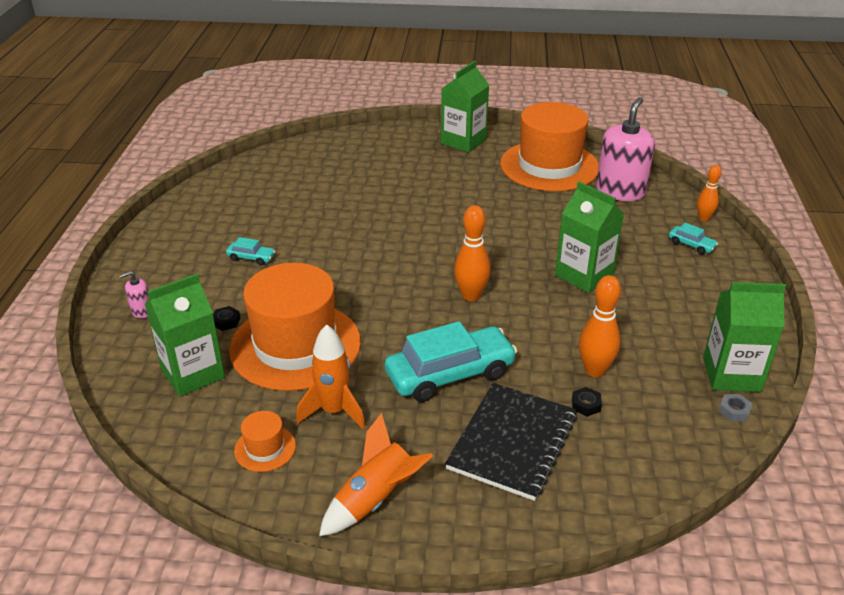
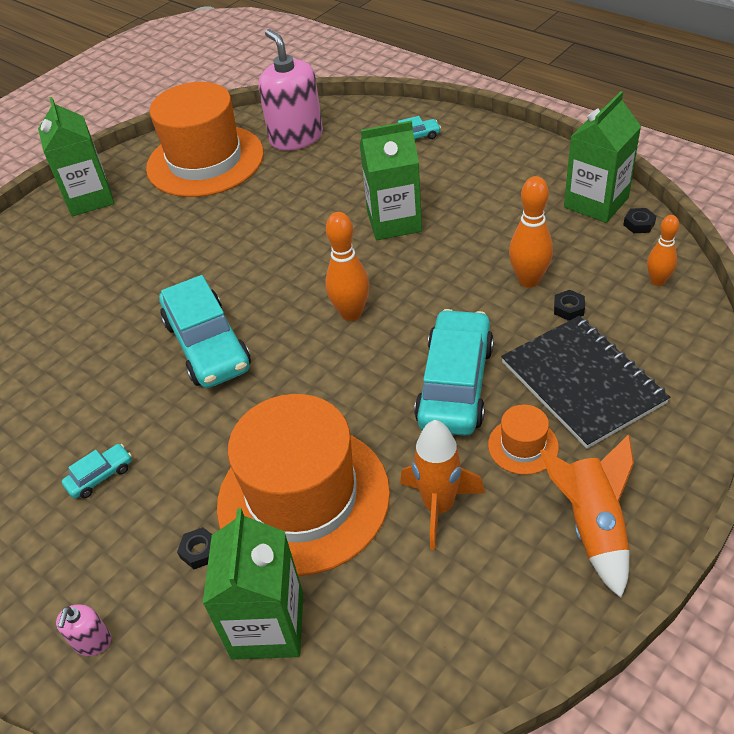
camera: 50 degrees left, 10 degrees up
(265, 448) = (452, 598): orange hat -> orange hat (523, 446)
(384, 248) = (207, 345): none -> turquoise car
(703, 218) = (387, 111): orange bowling pin -> orange bowling pin (657, 281)
(734, 411) = (639, 224): grey nut -> black nut

